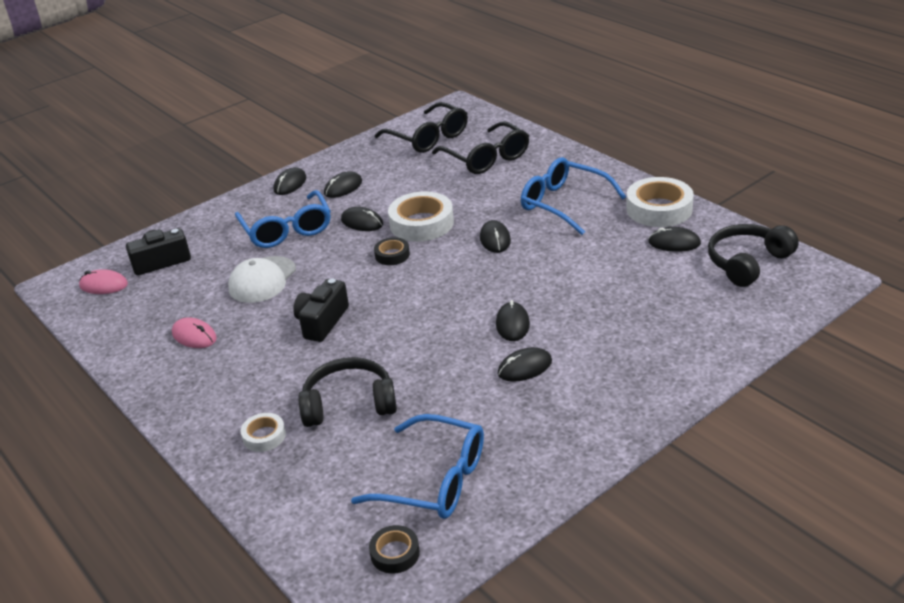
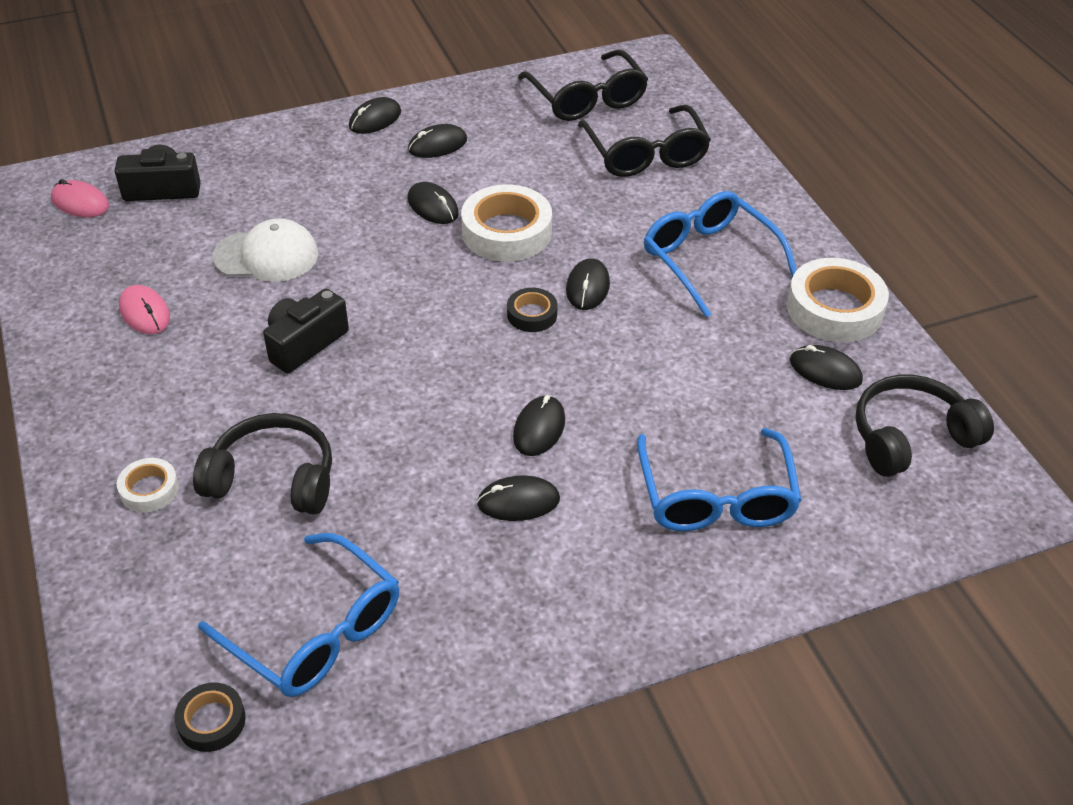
camera: 15 degrees right, 10 degrees up
(262, 280) = (266, 256): white cap -> white cap turned 135 degrees counterclockwise
(287, 229) = (335, 188): blue glasses -> blue glasses (715, 495)
(392, 255) = (444, 269): black tape -> black tape (532, 314)

